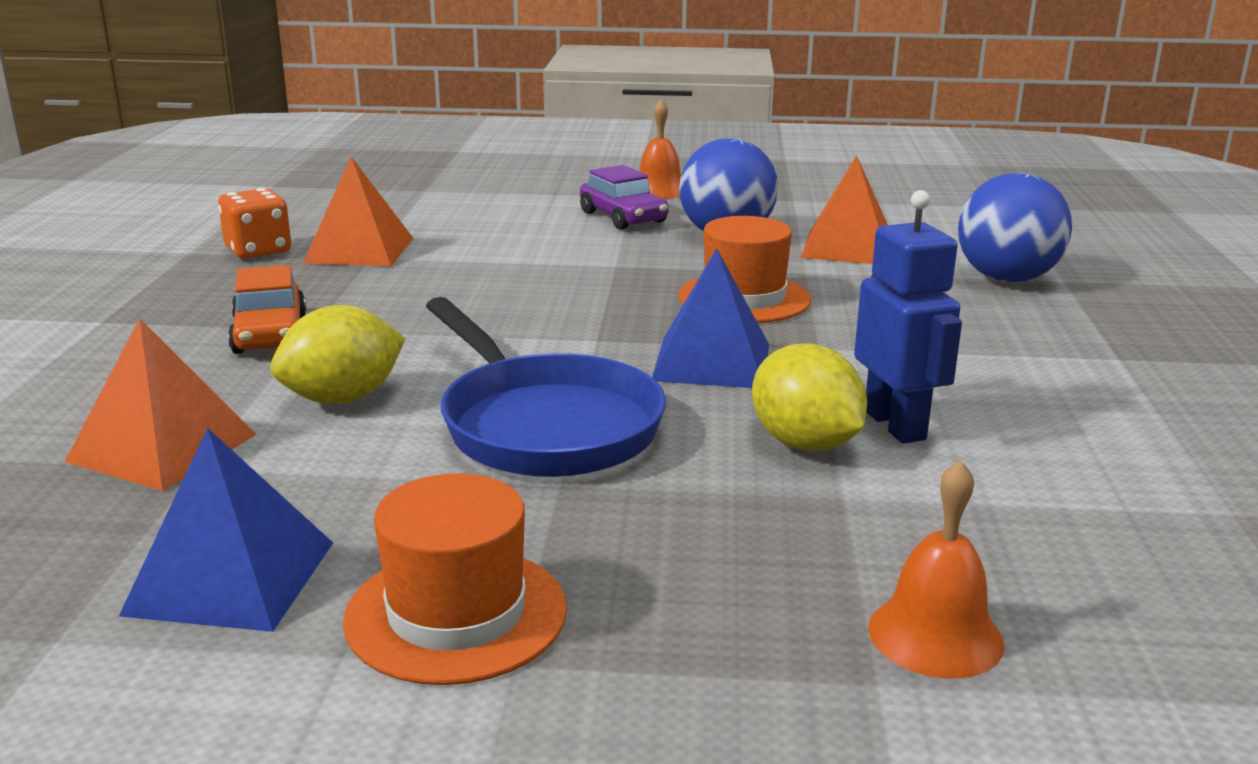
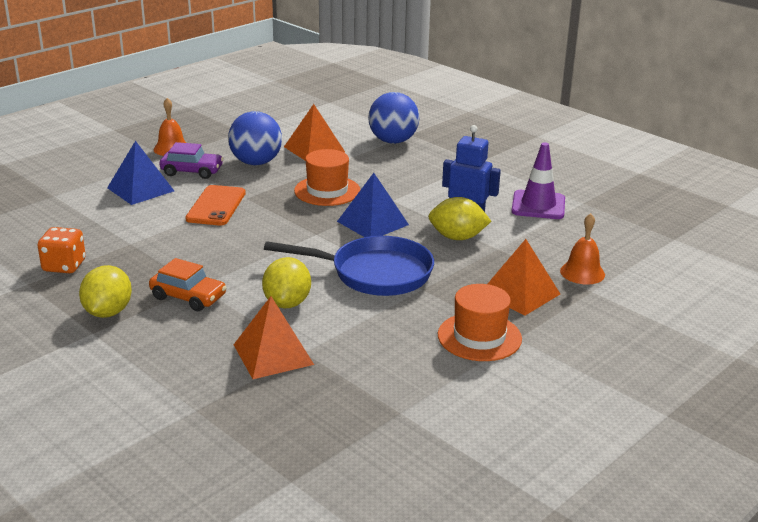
camera: 50 degrees left, 5 degrees up
(166, 309) = (108, 312): none -> yellow lemon
(231, 577) = (402, 368): blue pyramid -> blue pyramid (140, 189)
(359, 250) = (115, 242): orange pyramid -> orange pyramid (520, 293)
(556, 259) = (216, 206): none -> orange phone
(1100, 471) = (538, 205): none -> purple traffic cone

